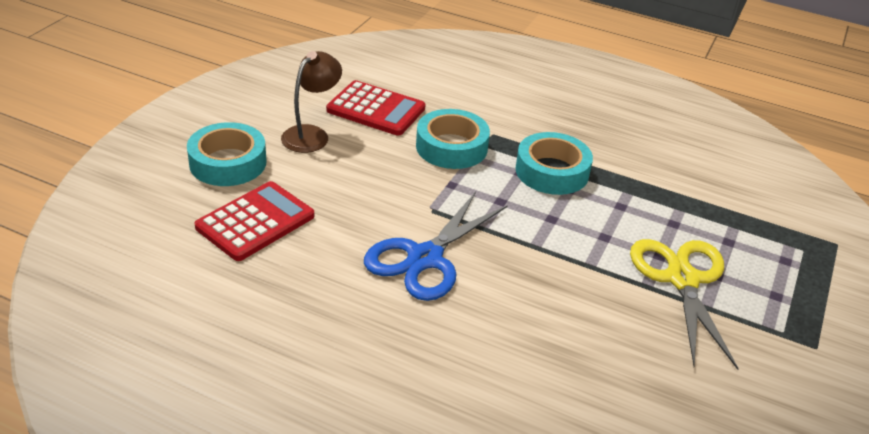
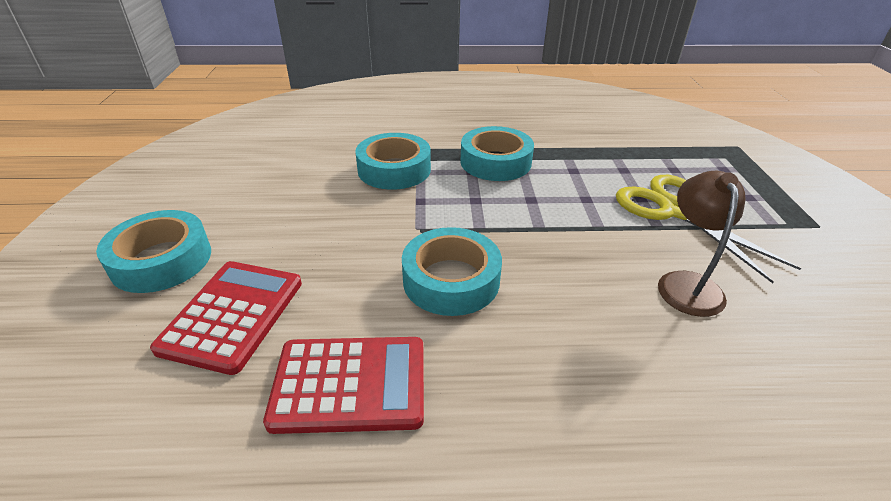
camera: 25 degrees left, 0 degrees up
(311, 134) = (246, 201): brown lamp -> brown lamp (687, 283)
(376, 109) = (299, 160): red calculator -> red calculator (350, 384)
(425, 258) = (451, 280): blue scissors -> turquoise tape

